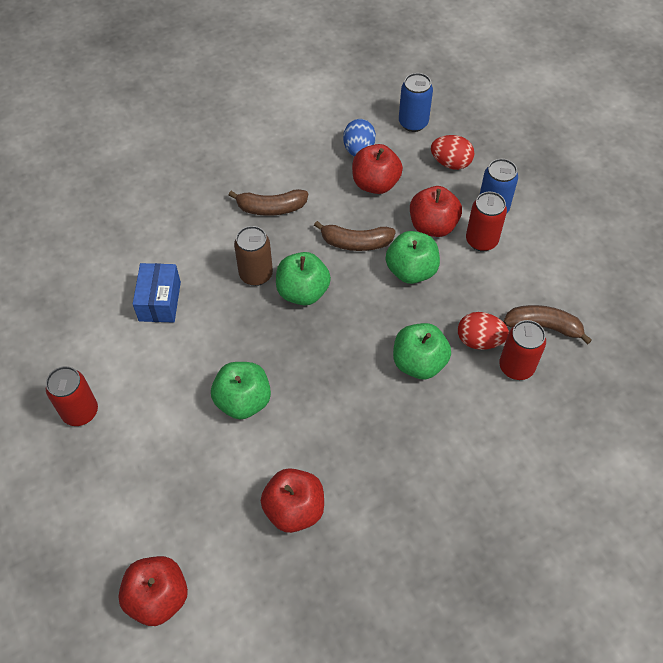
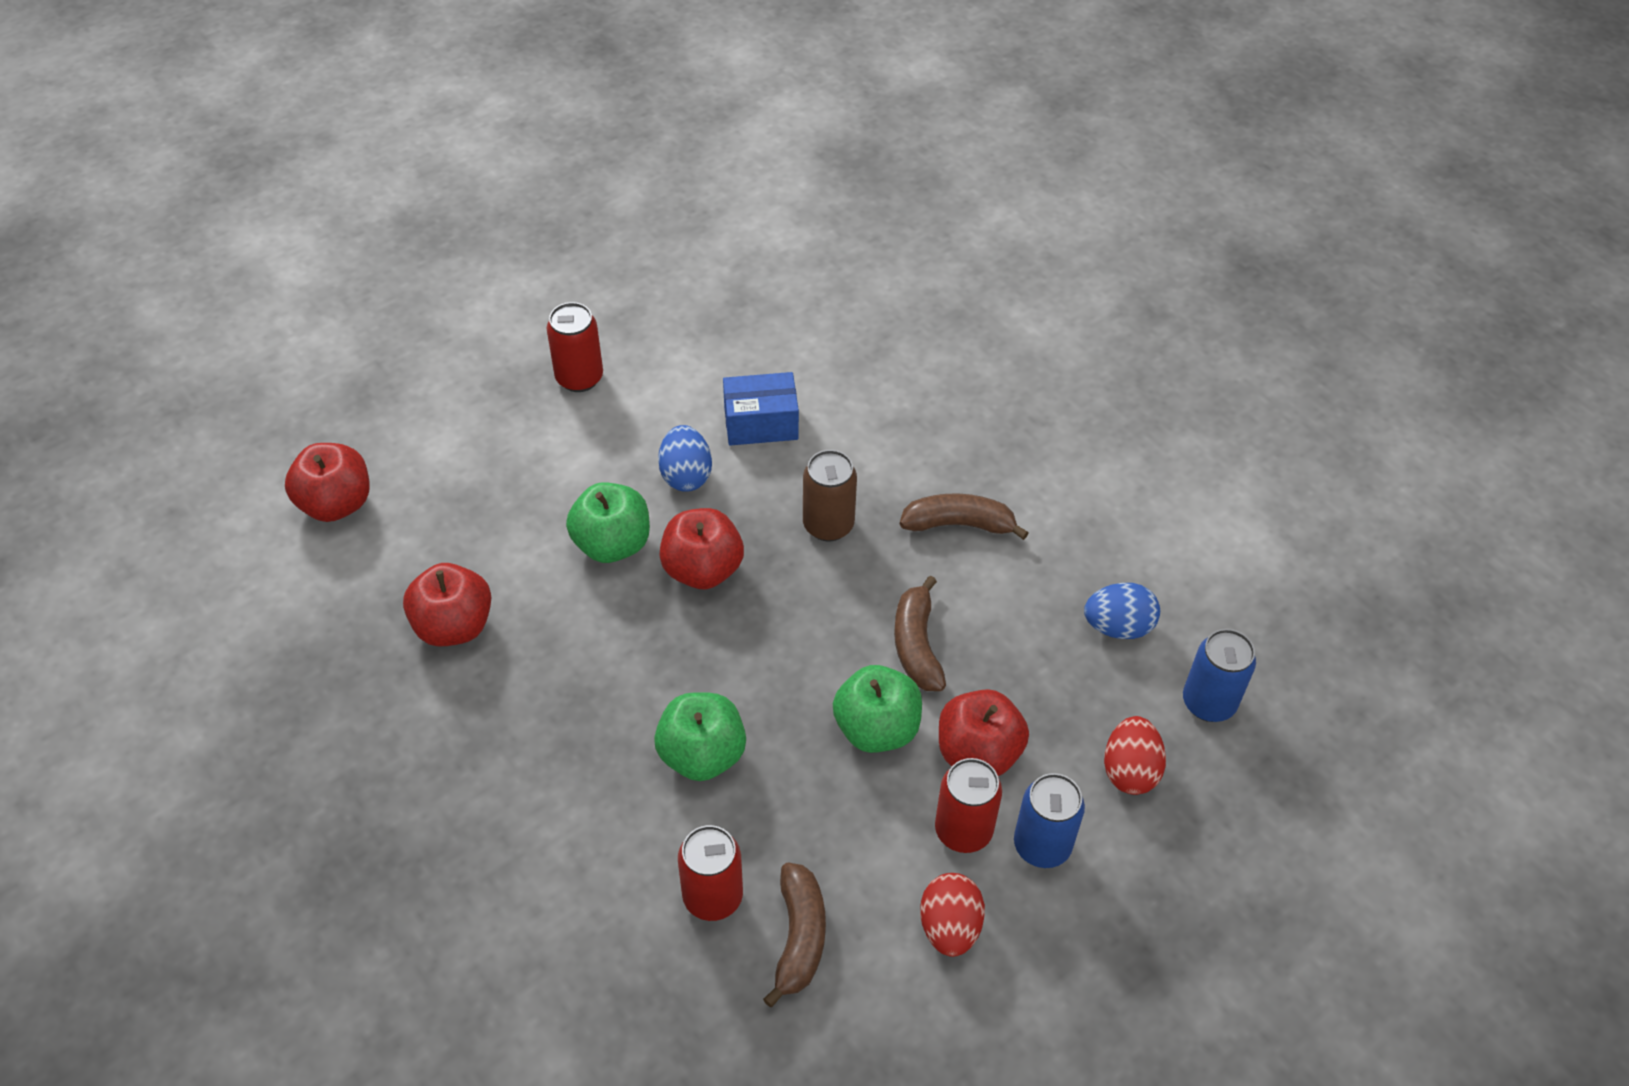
camera: 80 degrees right, 5 degrees down
(193, 350) = (686, 475): none -> blue egg
(271, 208) = (959, 524): brown banana -> brown banana turned 105 degrees clockwise
(303, 292) = (807, 587): green apple -> none
(375, 184) = (1048, 659): red apple -> red apple (702, 569)
(479, 340) = (756, 838): red egg -> red egg (949, 927)

